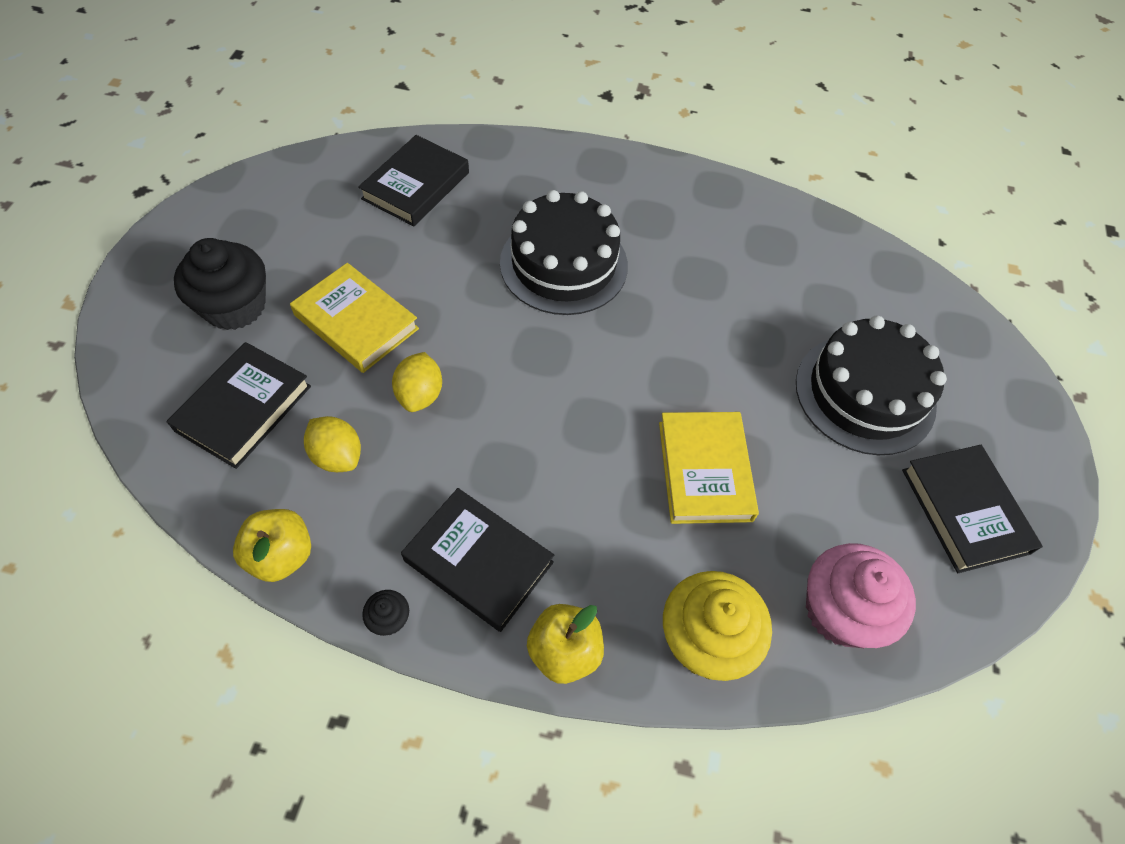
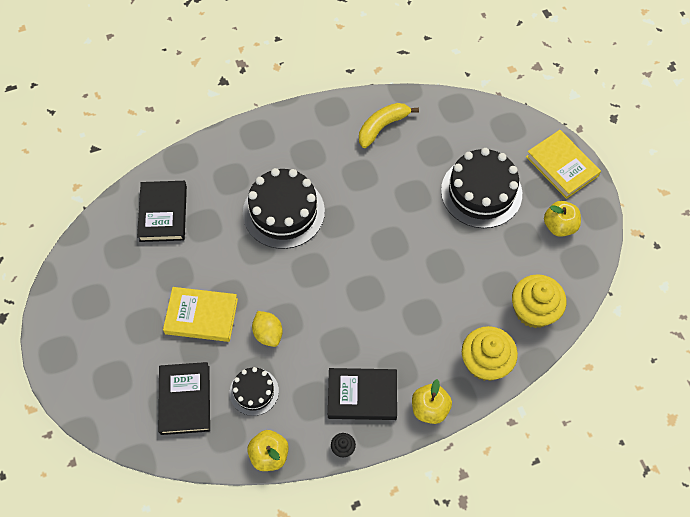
camera: 30 degrees left, 5 degrees up
(235, 306) = (128, 350): black cupcake -> none
(337, 456) = (254, 391): yellow lemon -> black cake
(705, 470) = (433, 282): yellow book -> yellow book (562, 166)
(774, 240) = (382, 127): none -> yellow banana
(841, 611) = (533, 310): pink cupcake -> yellow cupcake
(965, 511) = (559, 226): black book -> yellow apple

